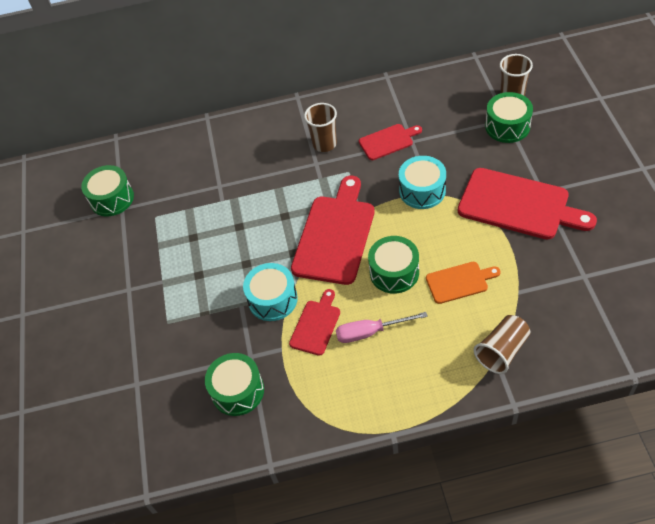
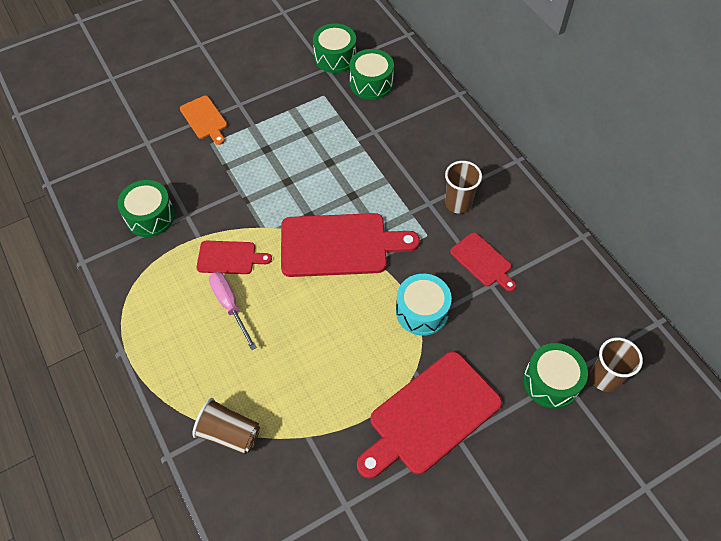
camera: 65 degrees right, 5 degrees up
(272, 299) = (251, 214): turquoise drum -> none
(394, 272) = (306, 310): green drum -> green drum (371, 83)
(459, 282) = (308, 374): orange cutting board -> orange cutting board (205, 119)
(518, 205) = (430, 416): red cutting board -> red cutting board turned 45 degrees clockwise

